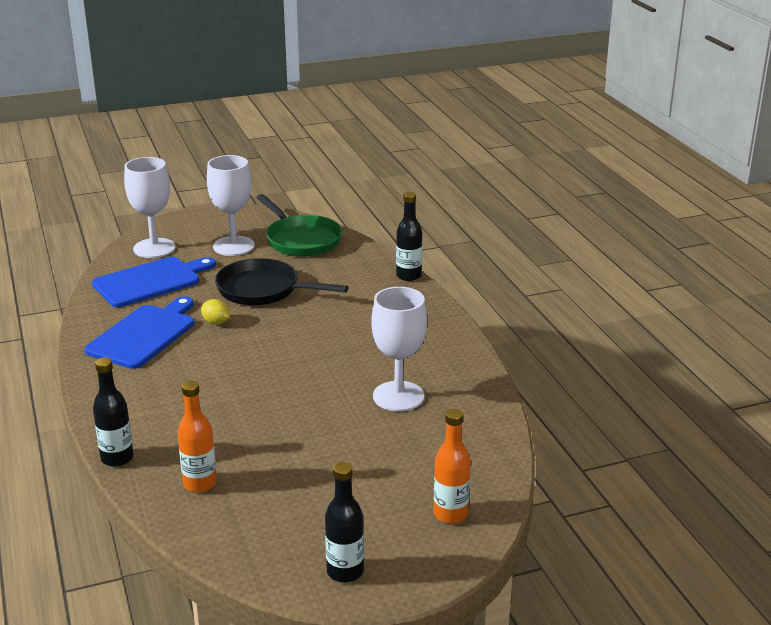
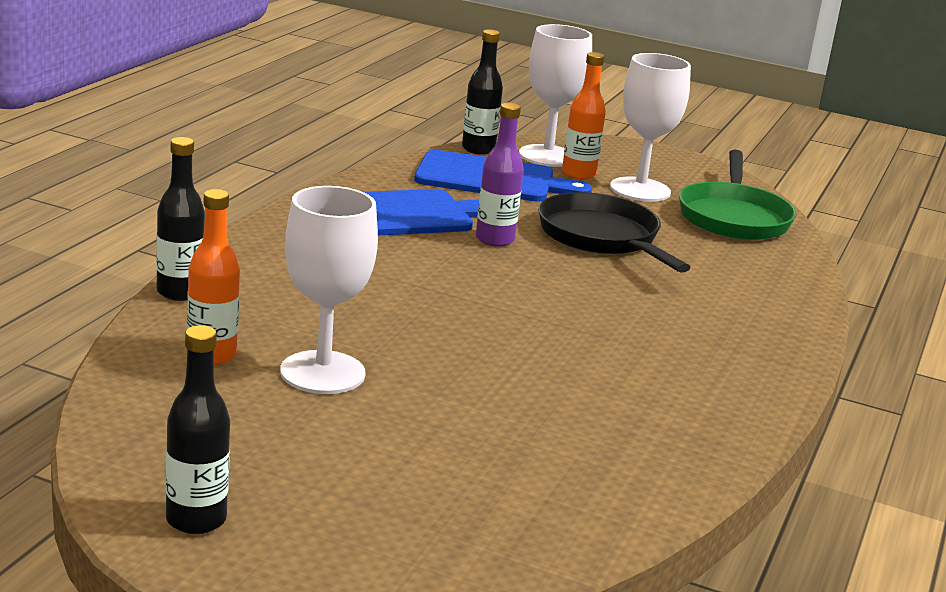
camera: 40 degrees right, 5 degrees down
(216, 322) = (494, 240): yellow lemon -> purple bottle
(398, 396) = (580, 404): white goblet -> white goblet (322, 373)
(408, 276) = (815, 306): black bottle -> black bottle (478, 149)
(450, 514) = (422, 548): orange bottle -> orange bottle (578, 174)

